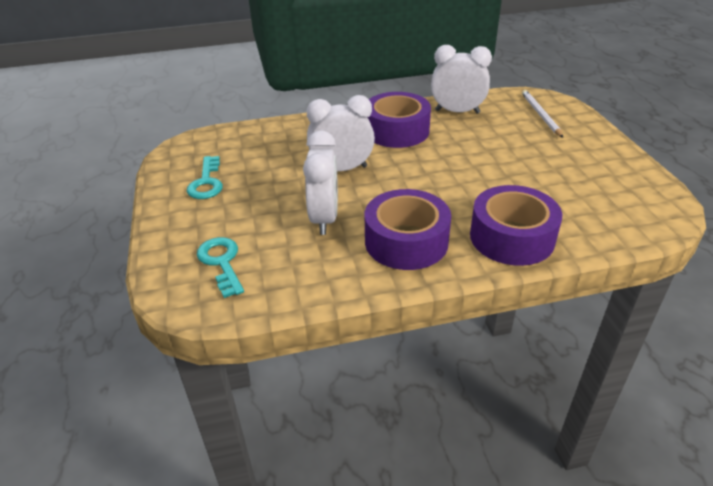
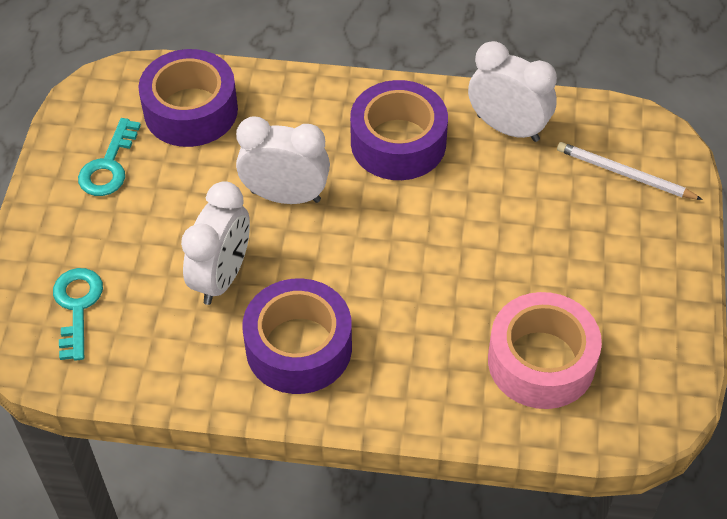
camera: 20 degrees right, 15 degrees up
(512, 237) = (428, 384): purple tape -> purple tape (191, 110)
(540, 115) = (625, 174): white pencil -> white pencil turned 75 degrees counterclockwise
(573, 206) = (541, 361): none -> pink tape

